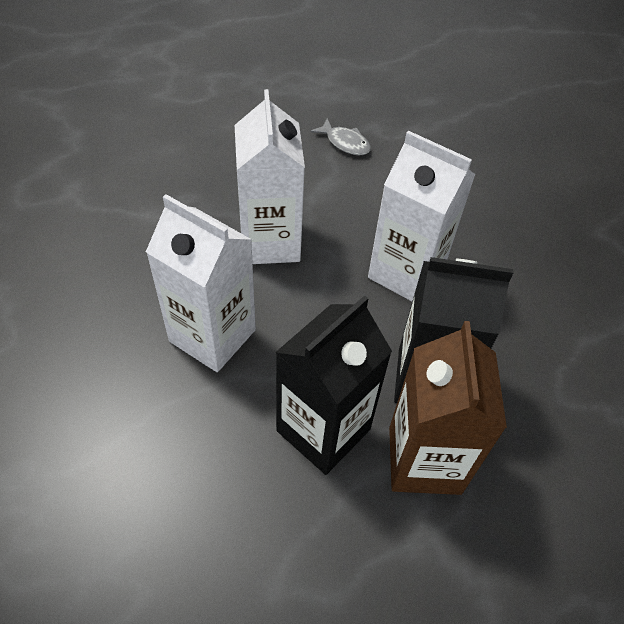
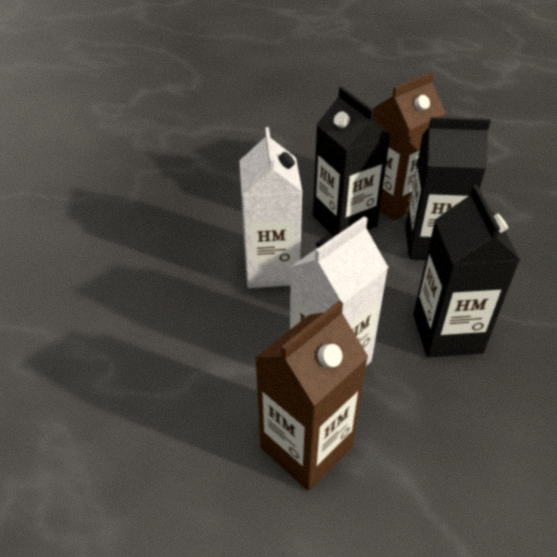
camera: 125 degrees left, 10 degrees down
(212, 335) = (447, 333): white carton -> black carton
(221, 185) = (306, 447): none -> brown carton
(345, 143) = (149, 390): grey fish -> none

